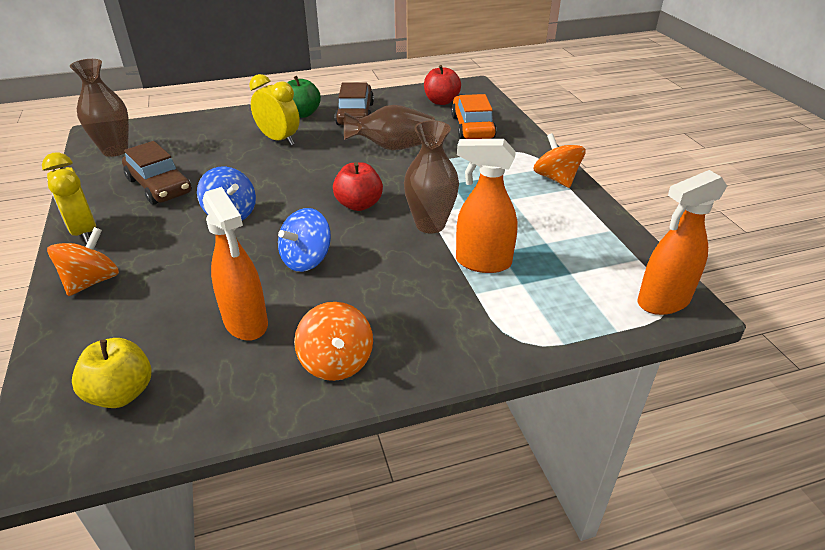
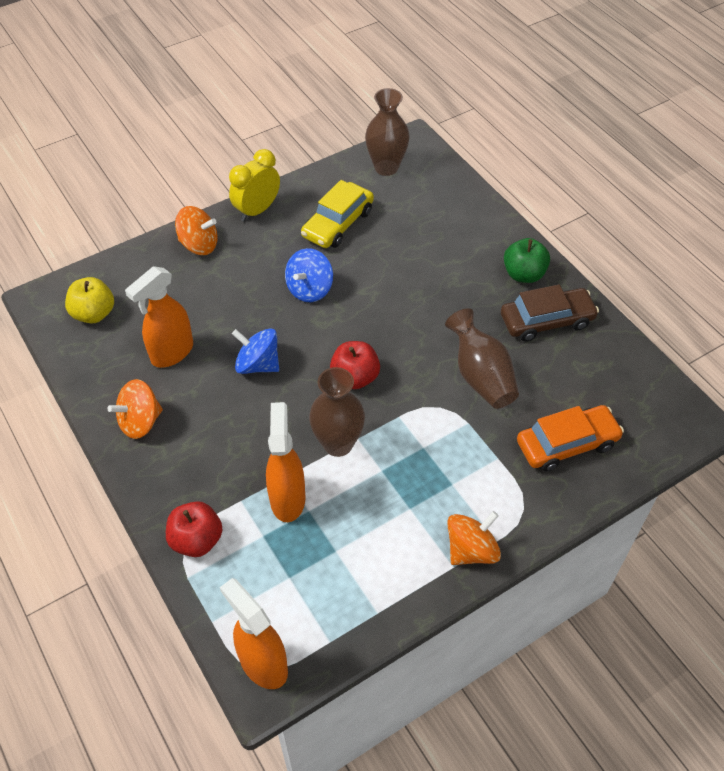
camera: 75 degrees right, 15 degrees up
(159, 186) = (338, 223): brown car -> yellow car
(279, 140) = (456, 275): yellow clock -> none
(441, 101) = (625, 397): red apple -> red apple (197, 540)

